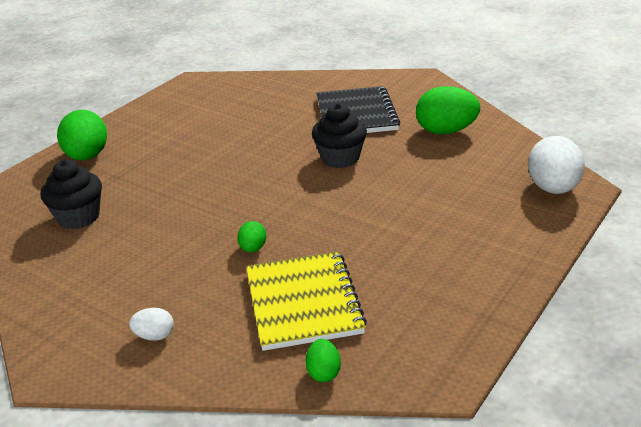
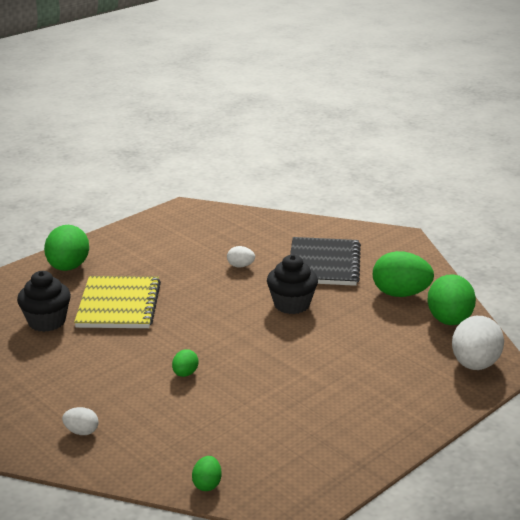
camera: 10 degrees right, 5 degrees down
(272, 128) = (240, 266): none -> white egg
(303, 302) = (211, 426): yellow notebook -> yellow notebook (118, 305)
(506, 149) = (449, 321): none -> green egg

